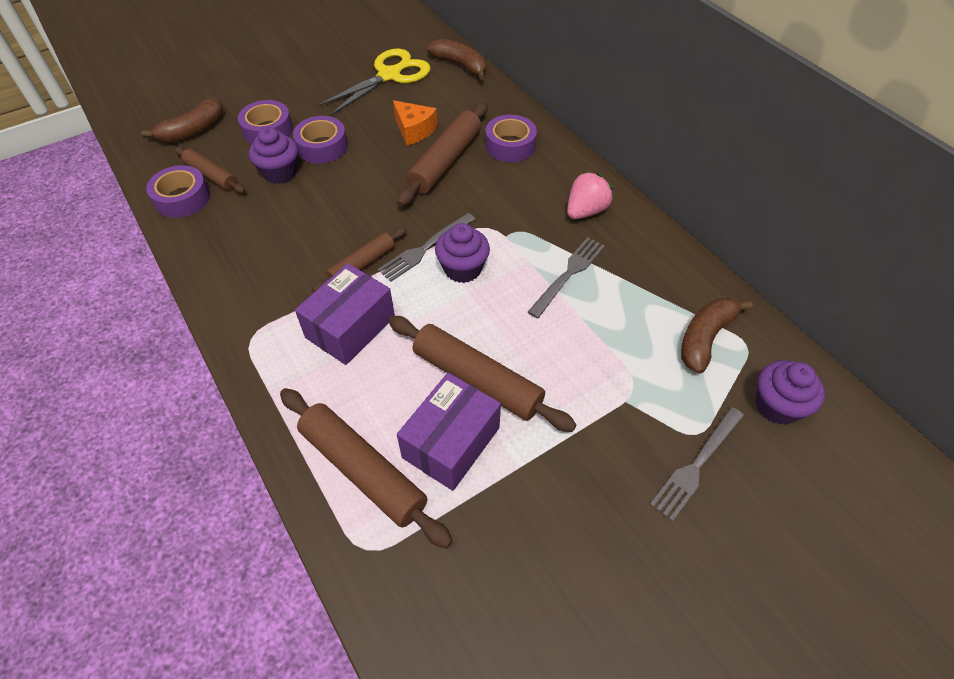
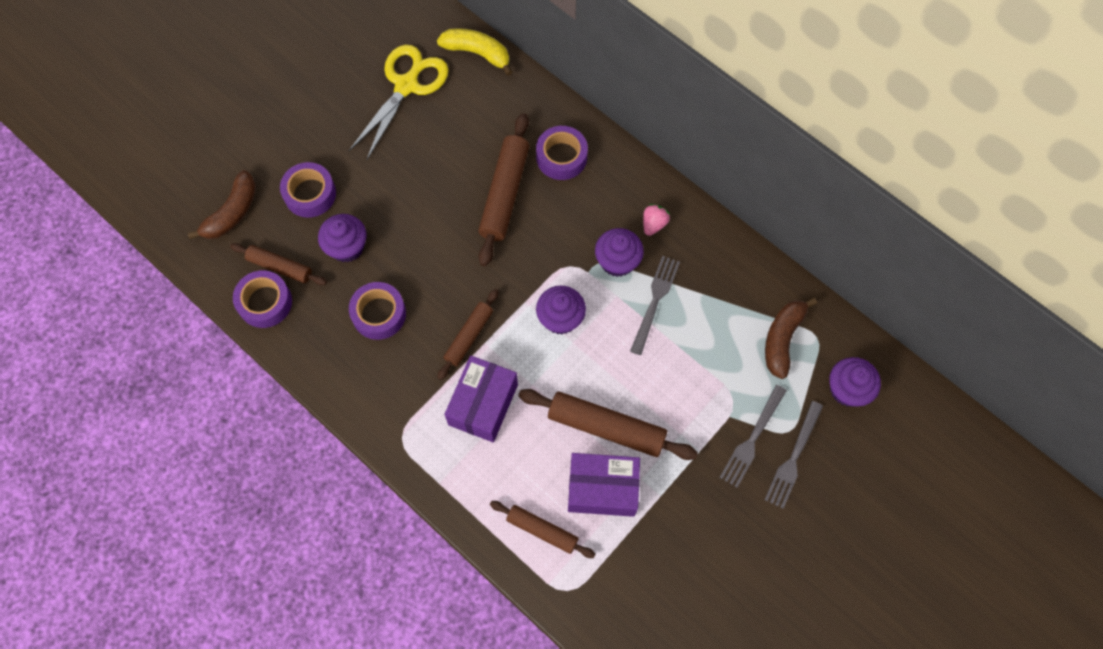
camera: 15 degrees left, 15 degrees up
(322, 147) = (375, 203): purple tape -> purple tape (379, 314)
(363, 470) = (542, 530): brown rolling pin -> brown rolling pin, size x0.60
(414, 130) = (459, 159): orange cheese -> none
(424, 249) = (519, 305): grey fork -> grey fork (752, 440)
(451, 442) = (602, 489): purple box -> purple box turned 75 degrees clockwise
(460, 66) = (477, 53): brown banana -> yellow banana
(538, 233) = (617, 261): none -> purple cupcake
(585, 211) = (653, 224): pink strawberry -> pink strawberry, size x0.67

